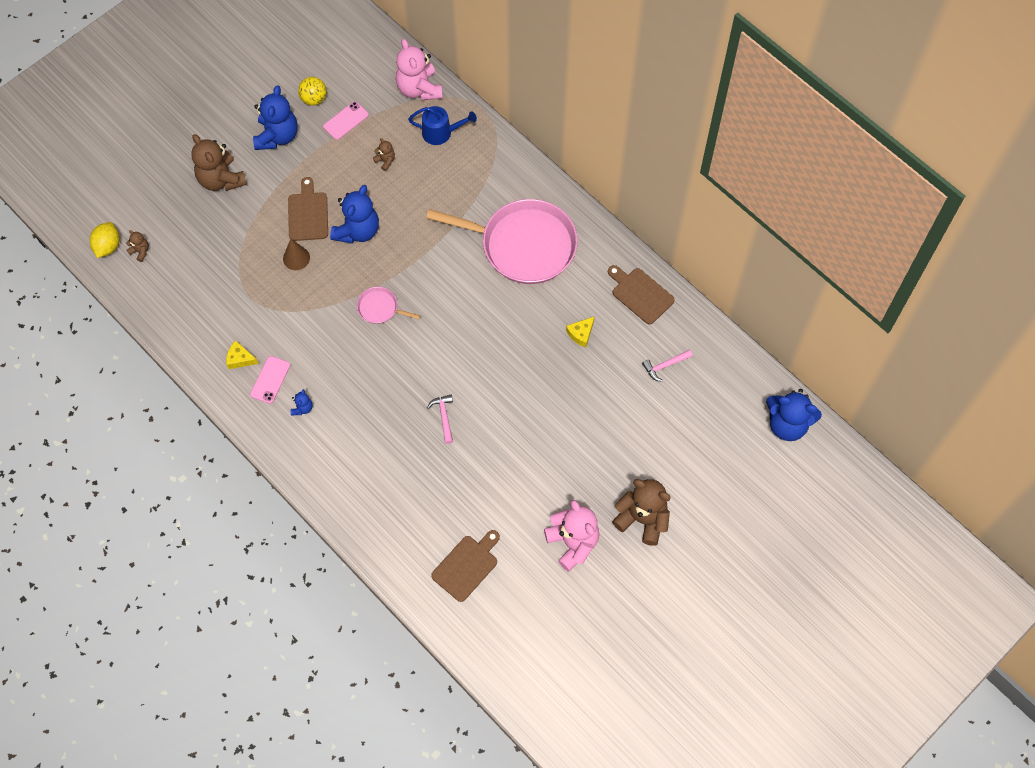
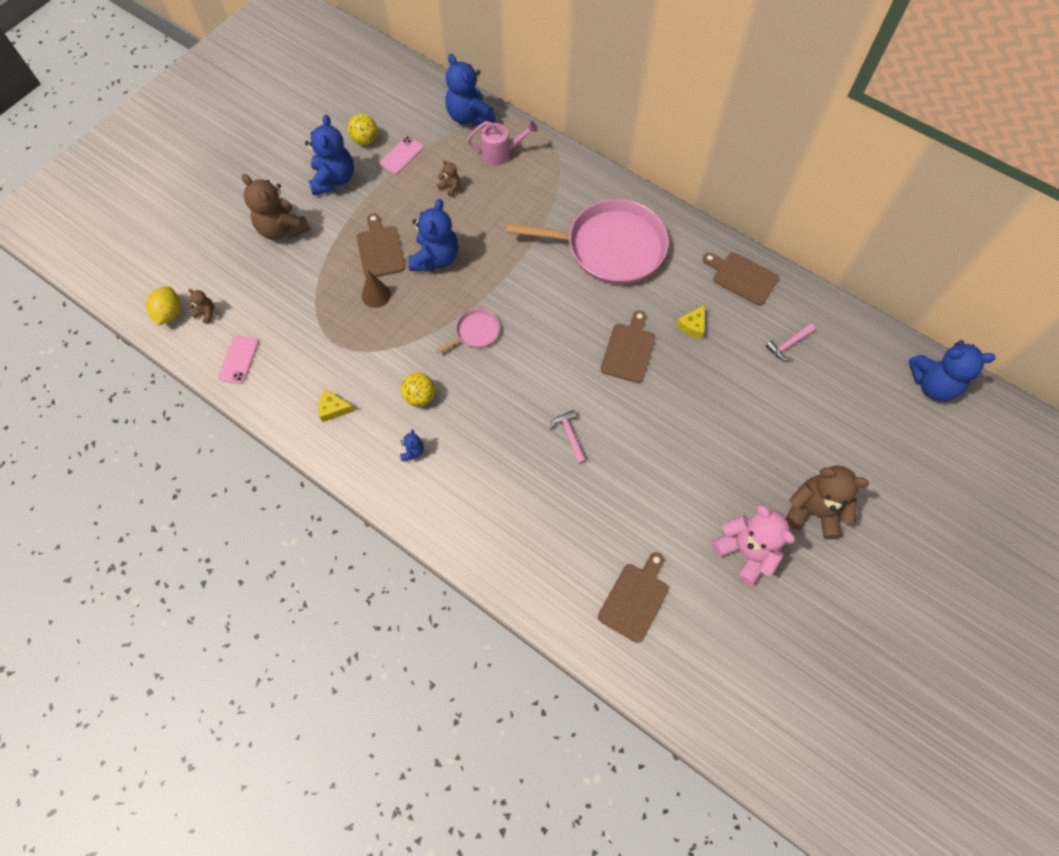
camera: 10 degrees left, 0 degrees up
(270, 380) = (371, 426): pink phone -> pink phone (239, 360)
(318, 360) = (420, 397): none -> yellow ball
(380, 308) = (475, 332): pink pan -> pink pan turned 135 degrees clockwise
(419, 89) = (469, 116): pink teddy bear -> blue teddy bear
(441, 133) = (500, 153): blue watering can -> pink watering can
(516, 347) = (628, 350): none -> brown cutting board

